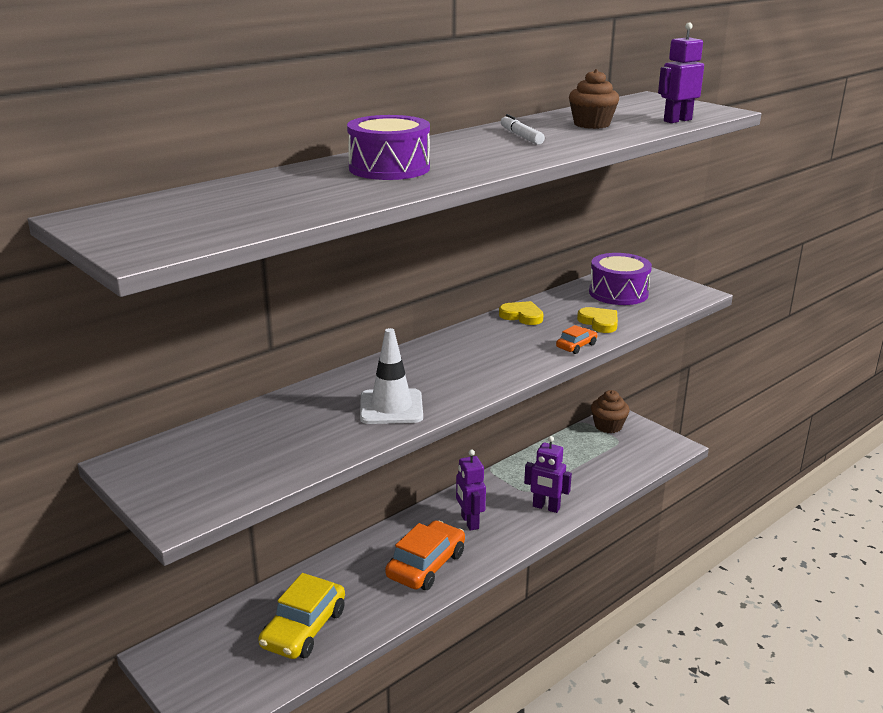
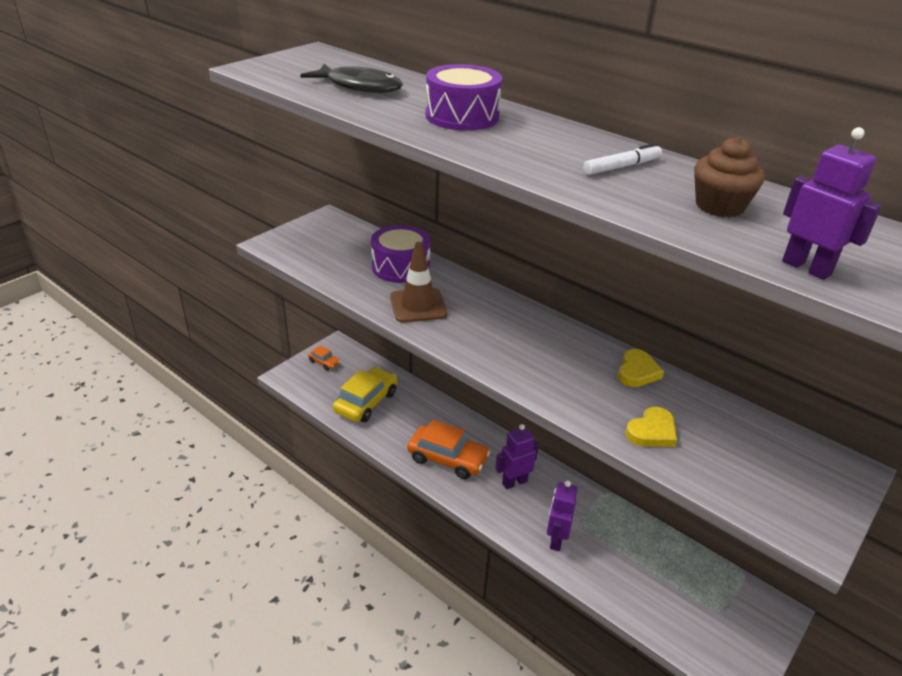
camera: 80 degrees right, 10 degrees up
(269, 200) = (359, 87): none -> black fish
(304, 629) = (366, 402): yellow car -> yellow car turned 105 degrees clockwise
(391, 407) = (418, 306): white traffic cone -> brown traffic cone
(576, 346) = (579, 411): orange car -> orange car (324, 362)
(608, 426) = (749, 600): brown cupcake -> none
(618, 293) = (756, 452): purple drum -> purple drum (400, 267)

